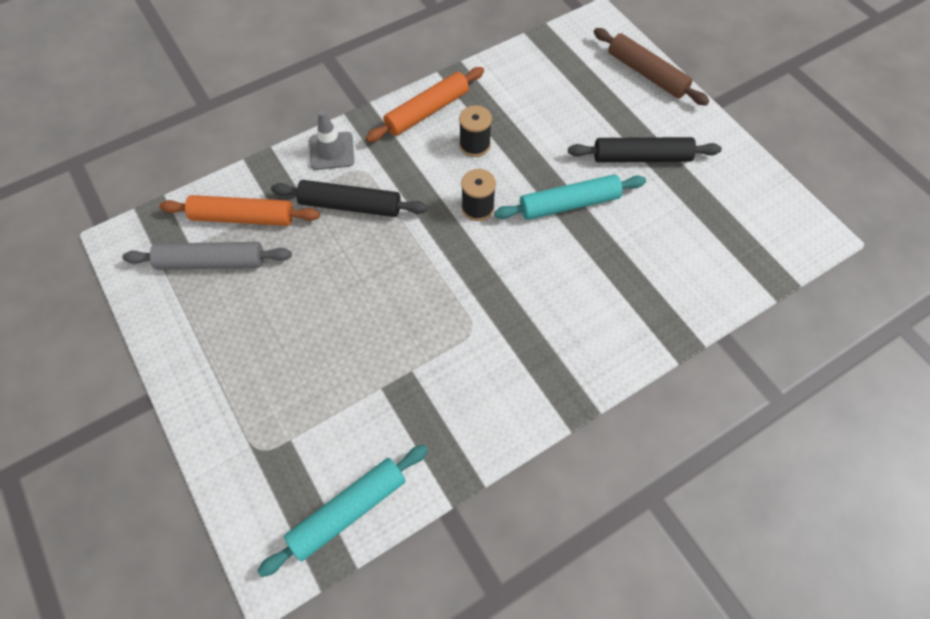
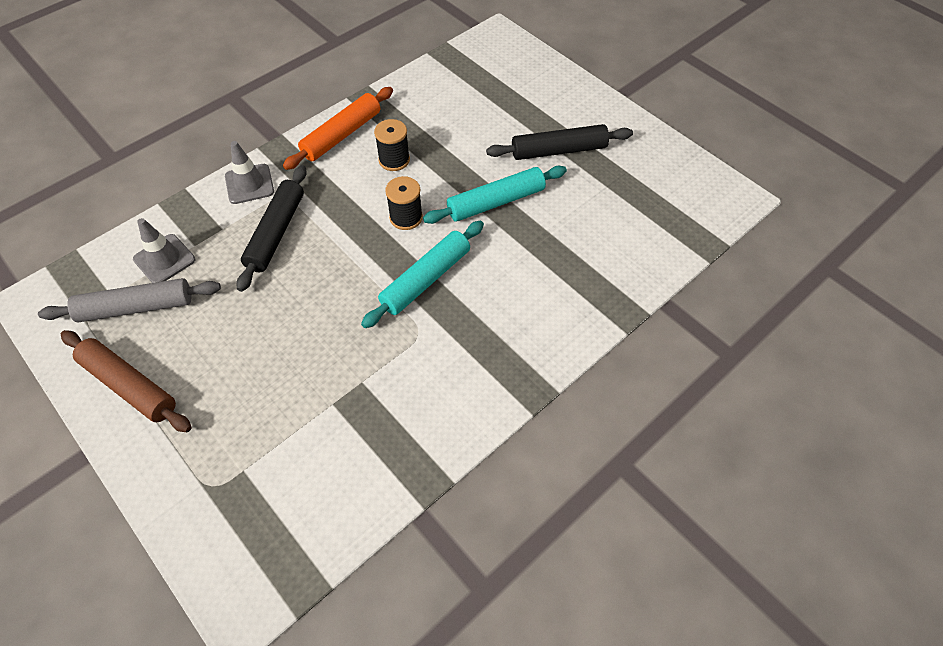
camera: 10 degrees left, 5 degrees down
(243, 217) = (164, 259): orange rolling pin -> grey traffic cone
(348, 510) = (315, 531): turquoise rolling pin -> turquoise rolling pin (426, 279)
(350, 205) = (276, 232): black rolling pin -> black rolling pin turned 75 degrees counterclockwise
(647, 74) = (551, 75): brown rolling pin -> brown rolling pin (129, 386)

